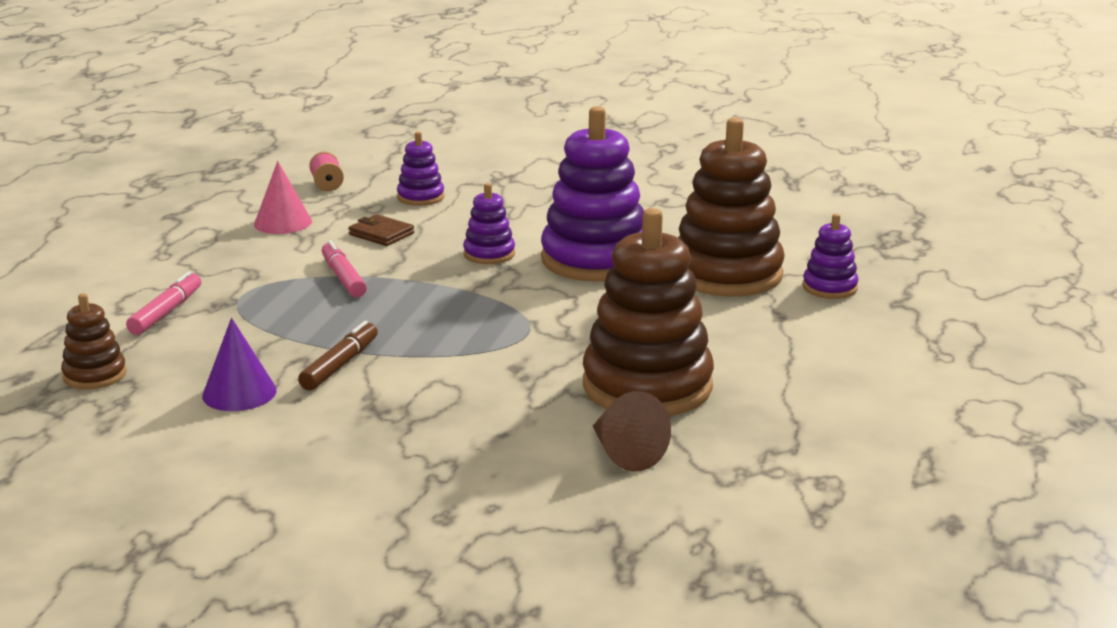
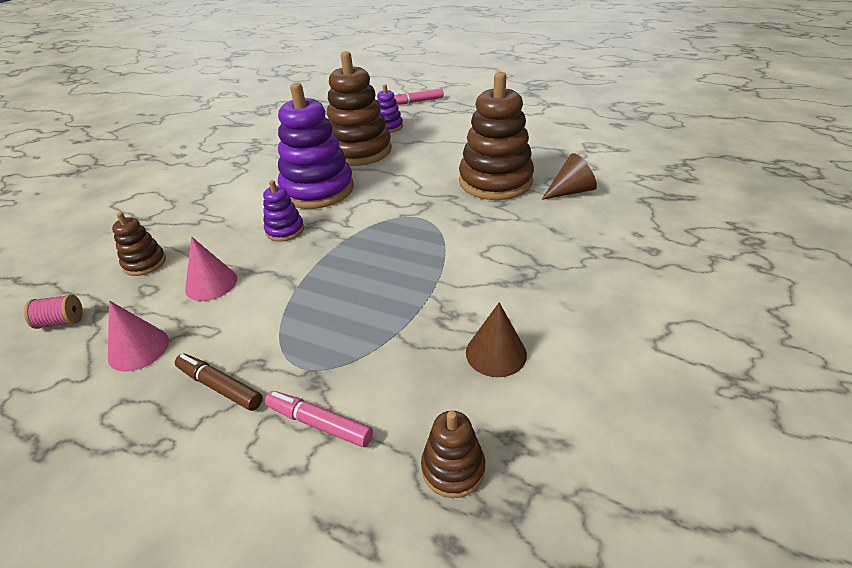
camera: 80 degrees left, 15 degrees up
(239, 393) = (496, 353): purple cone -> brown cone
(340, 365) = (453, 298): brown marker -> brown marker (220, 387)
(343, 278) = (292, 303): pink marker -> pink marker (417, 102)
(381, 234) = (211, 283): brown wallet -> pink cone
(420, 197) = (145, 263): purple stacking toy -> brown stacking toy

